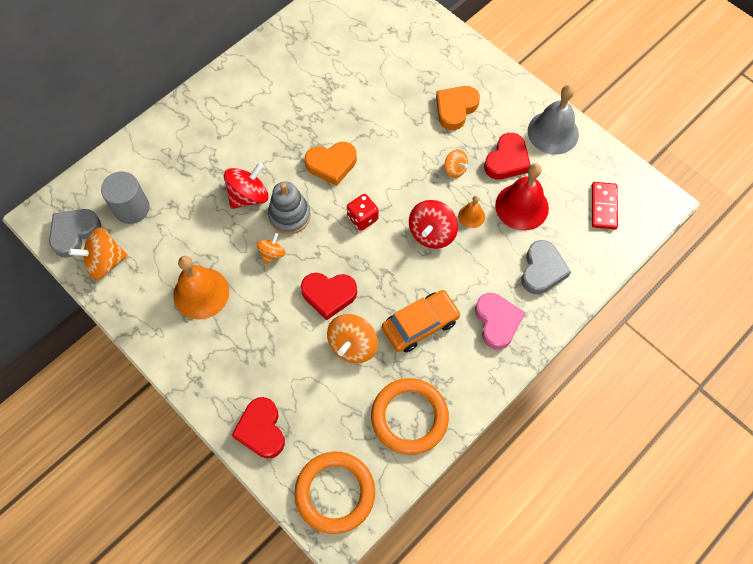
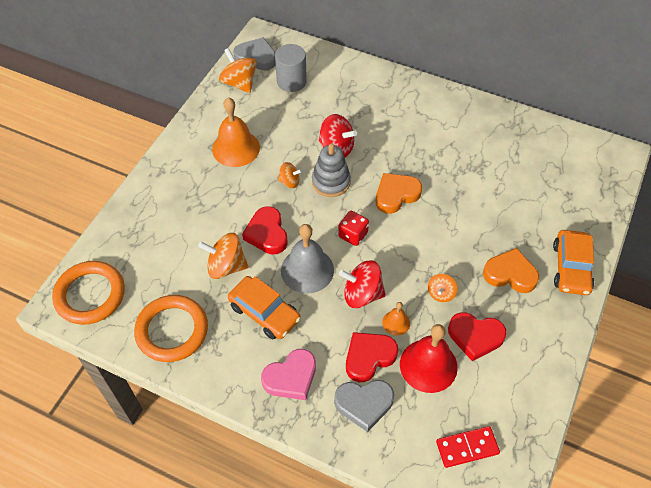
camera: 70 degrees right, 10 degrees down
(261, 430) = (131, 226): red heart -> red heart (369, 357)
(331, 164) = (396, 195): orange heart -> orange heart turned 90 degrees clockwise
(466, 62) = (571, 268): none -> orange car
(553, 132) = (533, 372): grey bell -> grey bell (307, 270)

